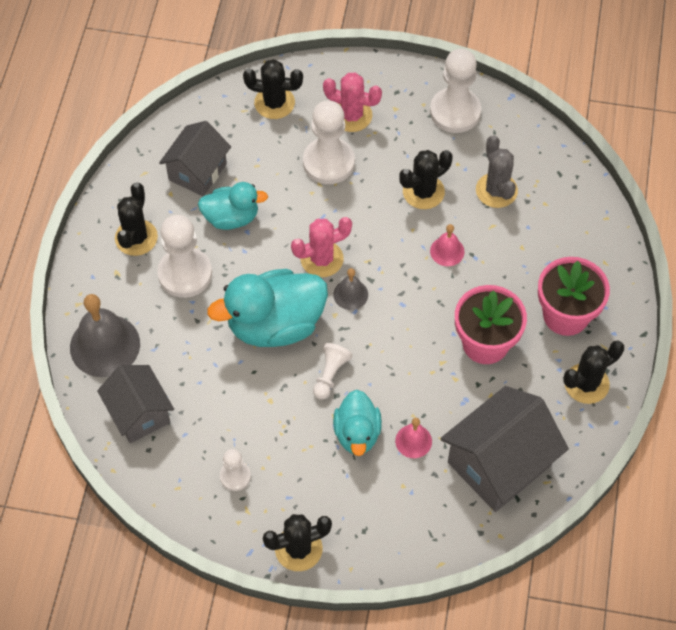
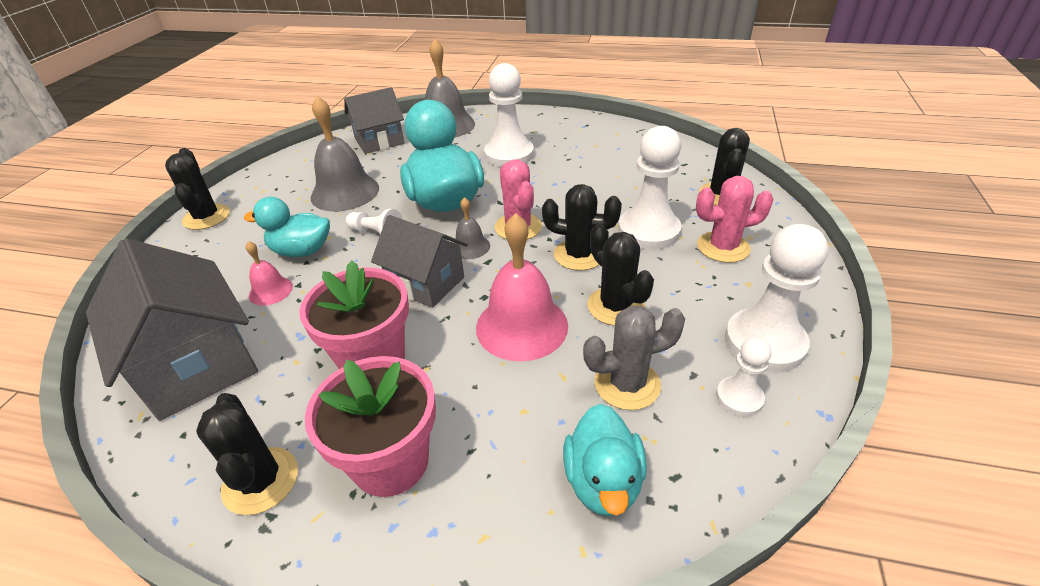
camera: 95 degrees right, 20 degrees down
(136, 238) = (548, 132): black cactus -> black cactus (579, 255)
(197, 171) = (622, 156): grey house -> grey house (426, 283)
(231, 217) = (570, 175): turquoise duck -> turquoise duck (603, 481)
(235, 476) = (298, 184): white pawn -> white pawn (739, 397)
(255, 422) = (345, 192): none -> grey bell
(351, 115) = (723, 247): pink cactus -> pink cactus turned 60 degrees clockwise
(447, 251) = (521, 326): pink bell -> pink bell, size x1.97

